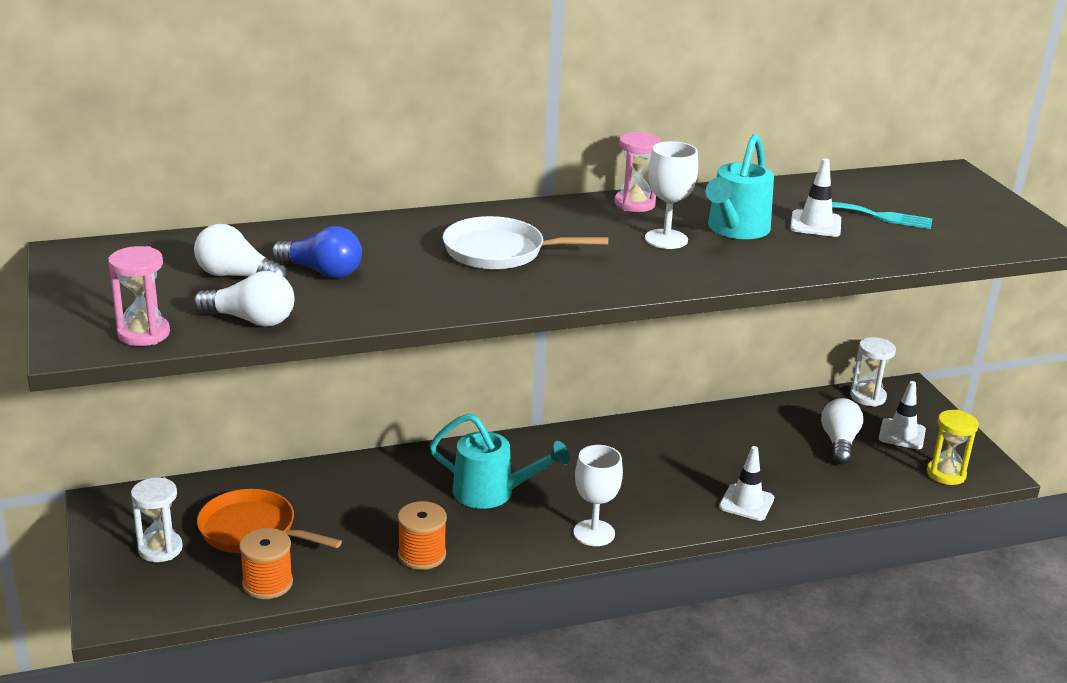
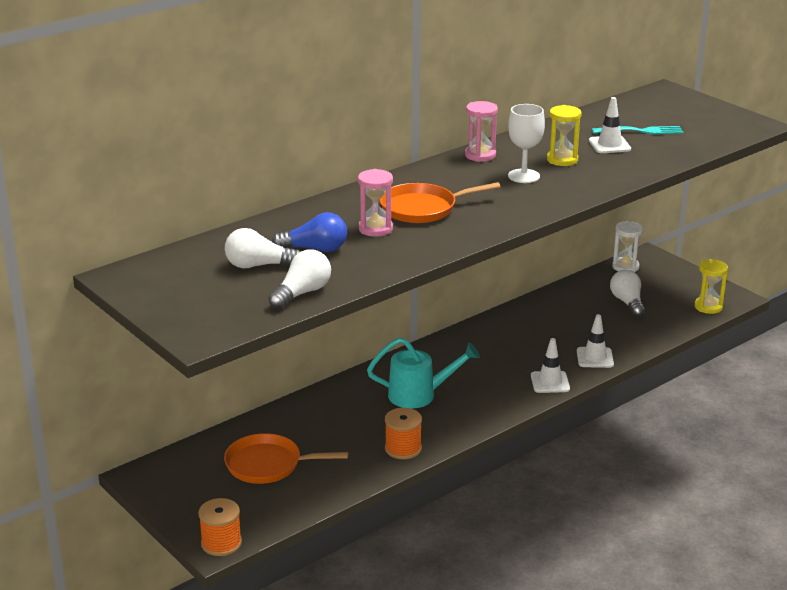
camera: 20 degrees left, 0 degrees up
(143, 334) = (238, 319): pink hourglass -> pink hourglass (375, 229)
(160, 549) = (210, 495): white hourglass -> none
(251, 320) = (302, 293): white light bulb -> white light bulb turned 45 degrees counterclockwise
(267, 583) = (310, 496): orange spool -> orange spool (221, 543)
(499, 252) = (422, 209): white pan -> orange pan
(594, 533) = (509, 403): white goblet -> none
(735, 230) = (562, 160): turquoise watering can -> yellow hourglass
(902, 434) = (664, 287): white traffic cone -> white traffic cone (550, 382)

